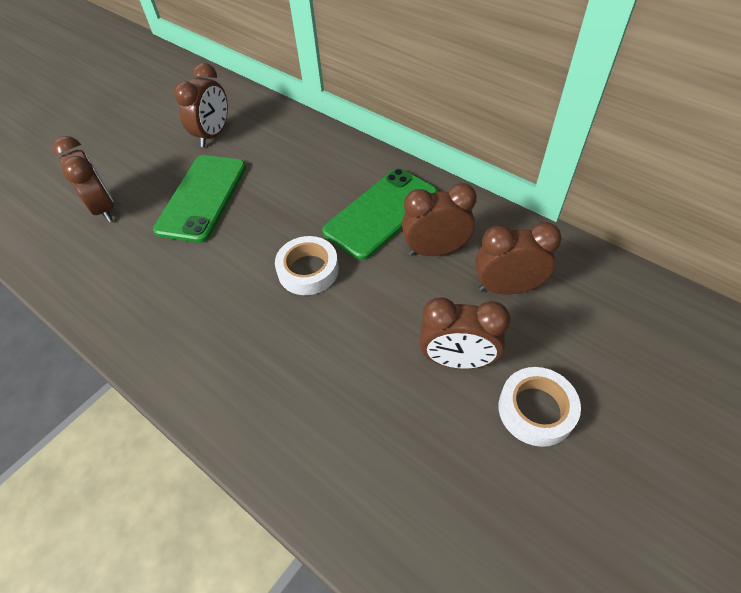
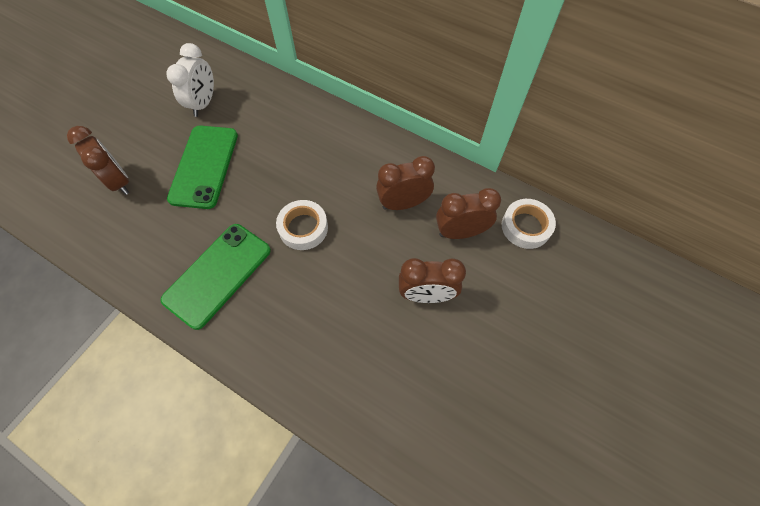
camera: 10 degrees left, 10 degrees up
(213, 135) = (203, 103): brown clock -> white clock
(381, 213) = (357, 172): green phone -> green phone (218, 275)
(536, 410) = (485, 329): white tape -> white tape (526, 226)

